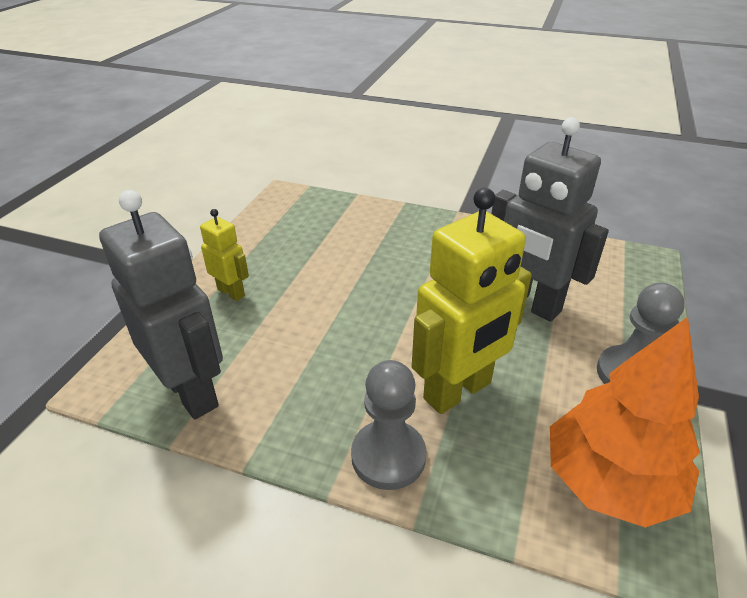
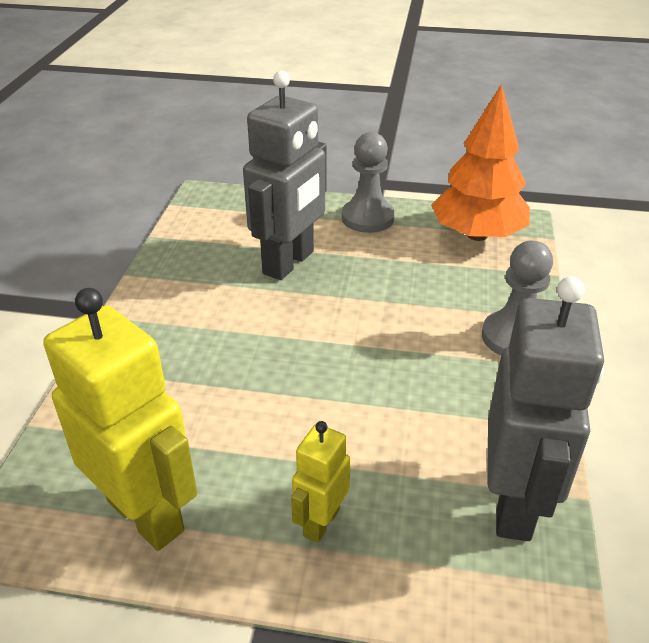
camera: 100 degrees left, 0 degrees up
(192, 392) = (514, 503): grey robot -> grey robot turned 150 degrees clockwise
(458, 391) = (423, 303): yellow robot -> yellow robot (146, 514)

